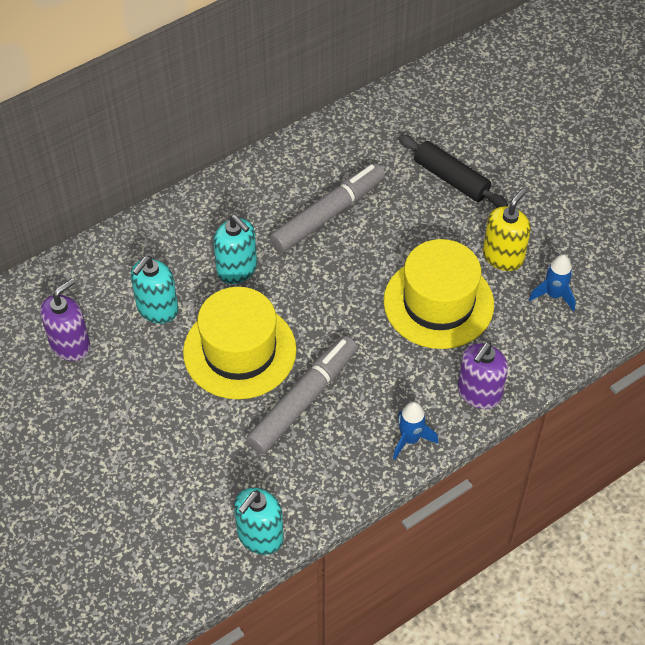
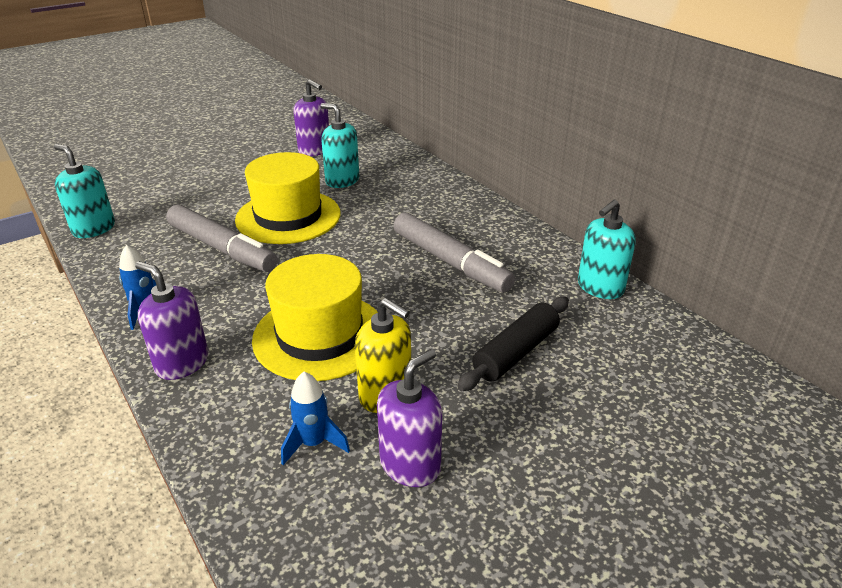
camera: 90 degrees right, 20 degrees down
(237, 269) = (381, 214): turquoise soap dispenser -> turquoise soap dispenser (600, 287)
(565, 241) = (410, 464): none -> purple soap dispenser

